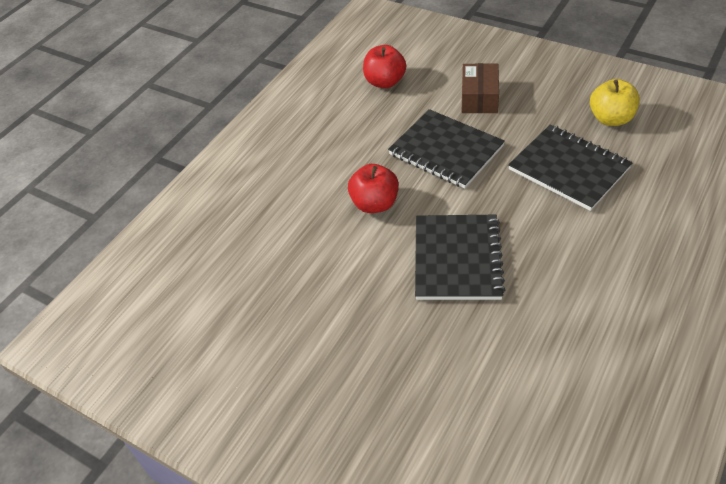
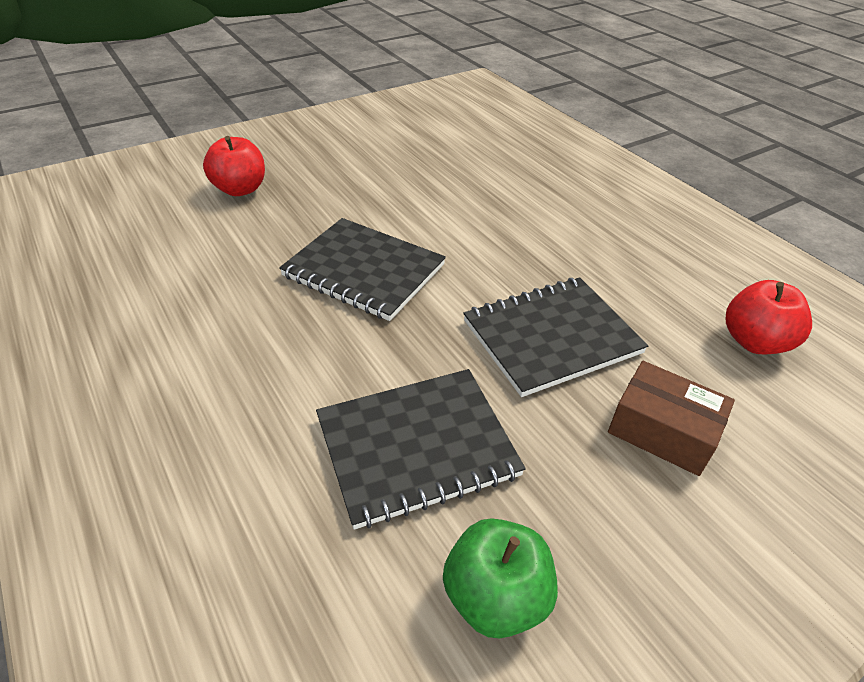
camera: 110 degrees right, 5 degrees down
(375, 204) = (497, 247): red apple -> red apple (240, 189)
(611, 119) = (495, 596): yellow apple -> green apple

